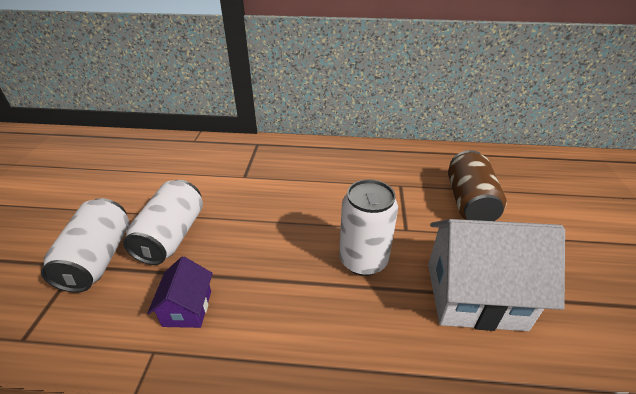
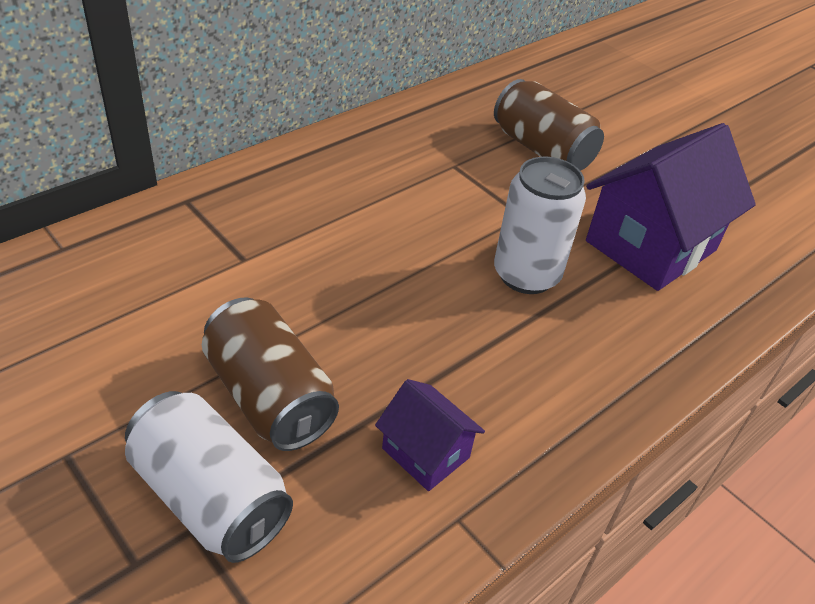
camera: 50 degrees left, 5 degrees up
(172, 236) = (270, 397): white can -> brown can
(474, 295) = (651, 246): white house -> purple house

